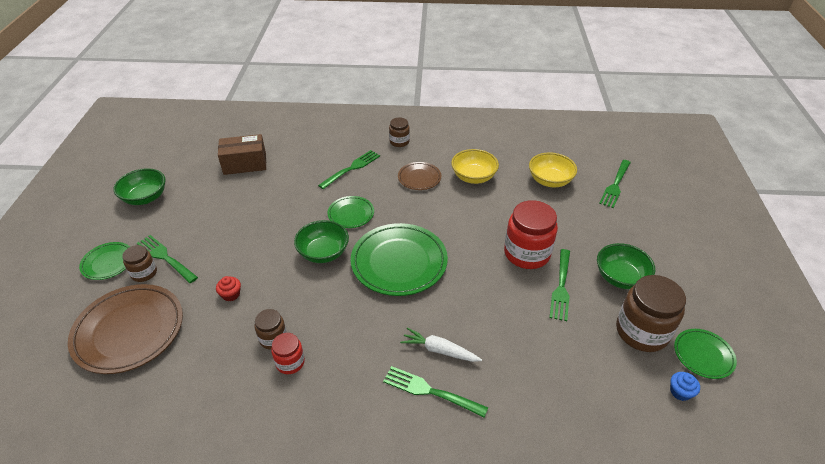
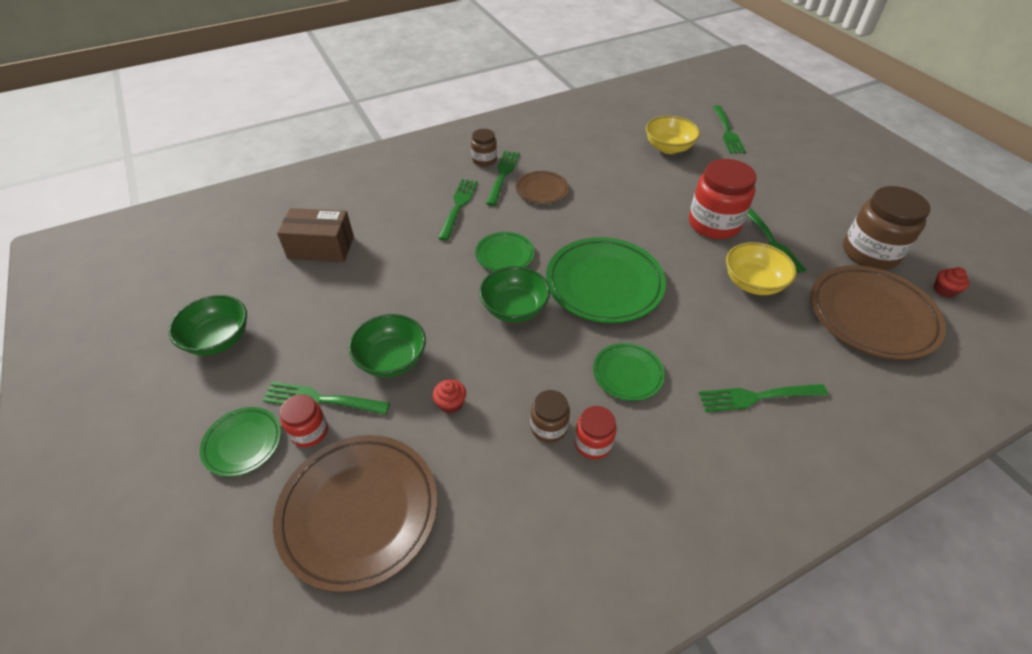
camera: 30 degrees left, 5 degrees up
(144, 273) = (309, 432): brown jar -> red jar
(245, 164) = (321, 247): brown box -> brown box turned 45 degrees clockwise
(401, 157) = (503, 175): none -> green fork
(439, 350) = (727, 353): white carrot -> none
(473, 177) = (595, 169): yellow bowl -> yellow bowl (753, 283)
(587, 380) = (871, 316): none -> brown plate
(620, 277) = (809, 213): green bowl -> green bowl (392, 360)
(680, 392) = (944, 290): blue cupcake -> red cupcake
(703, 355) = (930, 251): green plate -> green plate (627, 374)

